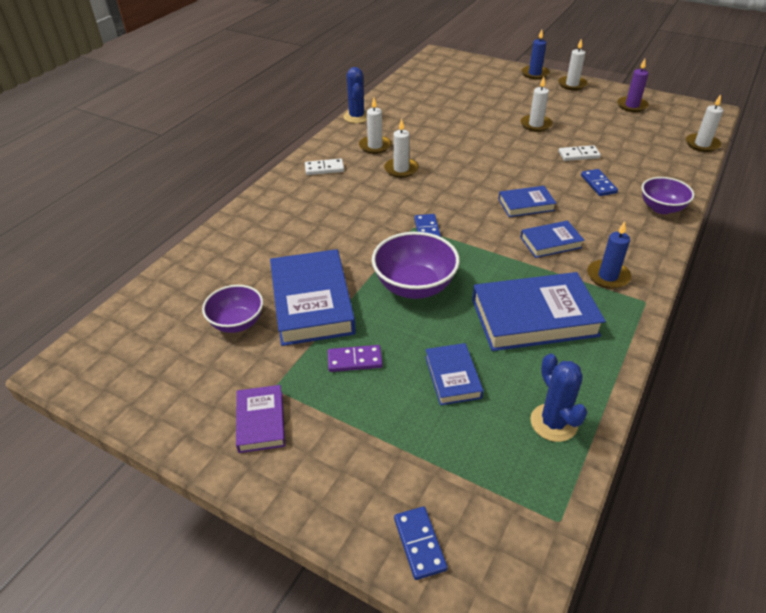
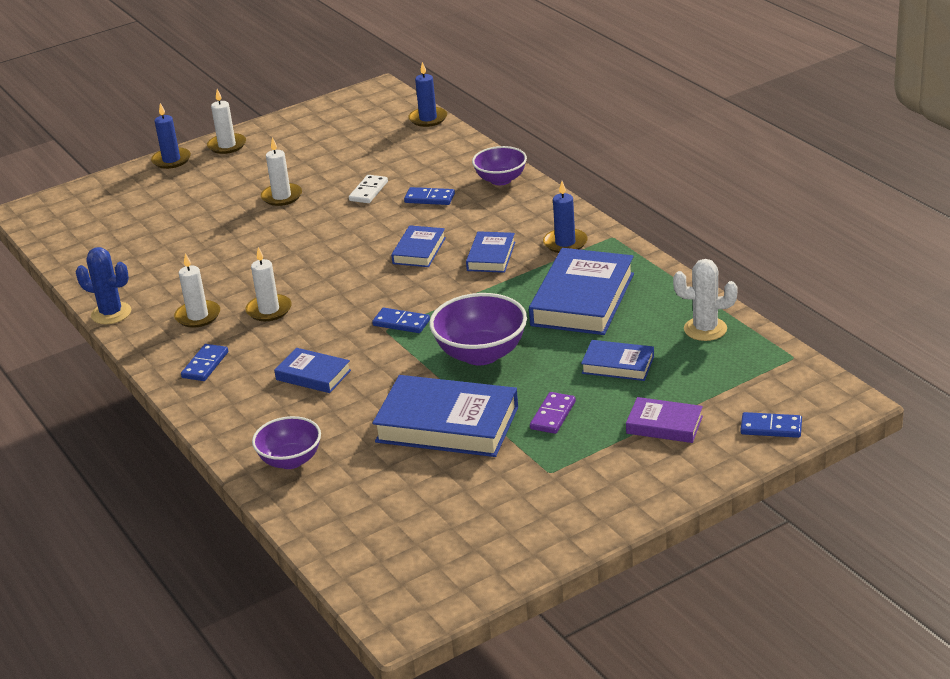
camera: 60 degrees left, 10 degrees down
(237, 323) = (435, 481): purple bowl -> purple bowl (290, 460)
(261, 421) = (586, 487): purple book -> purple book (664, 425)
(324, 169) = (205, 365): white domino -> blue domino
(338, 215) = (313, 375): none -> blue book
(553, 422) = (705, 329): blue cactus -> white cactus
(632, 106) = (315, 127): purple candle -> none
(702, 144) = (428, 119): white candle -> blue candle

